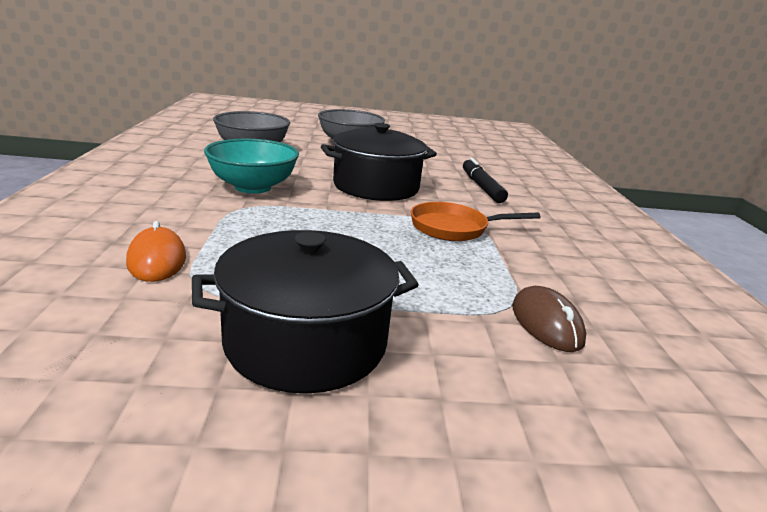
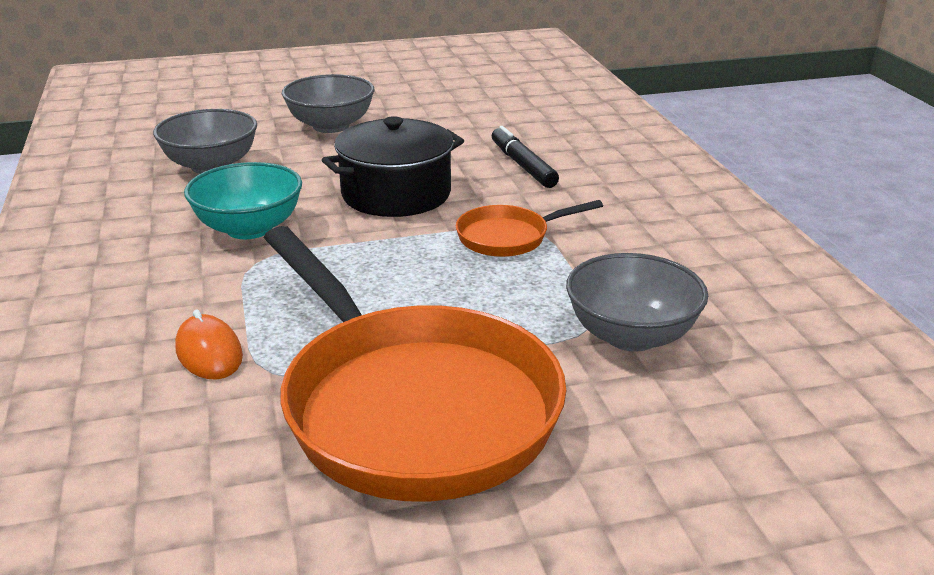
camera: 10 degrees left, 5 degrees up
(306, 342) = (411, 406): black pot -> orange pan
(546, 323) = (631, 336): brown mouse -> grey bowl

